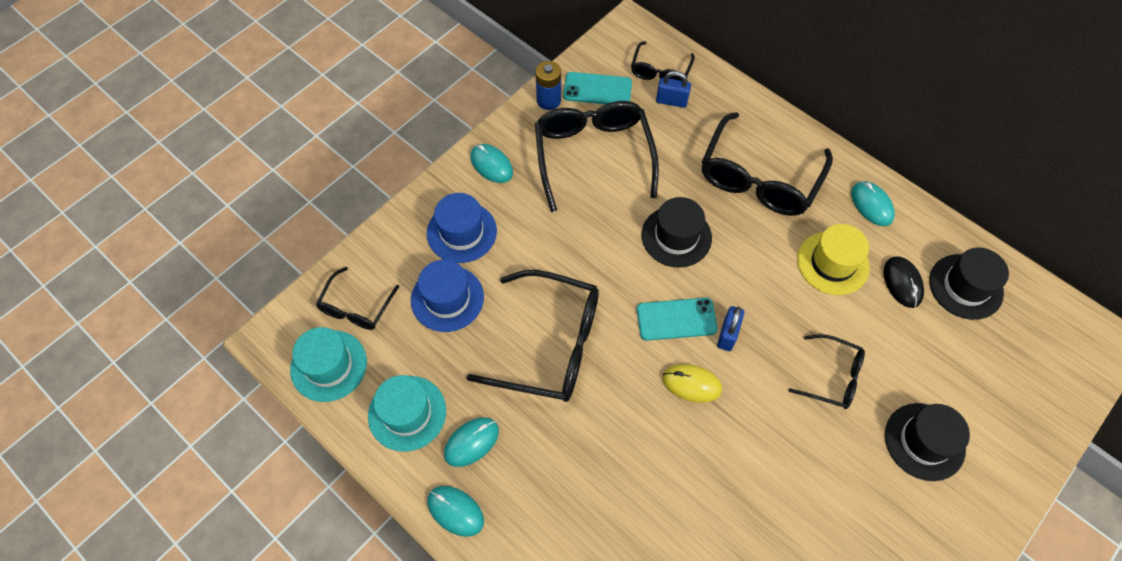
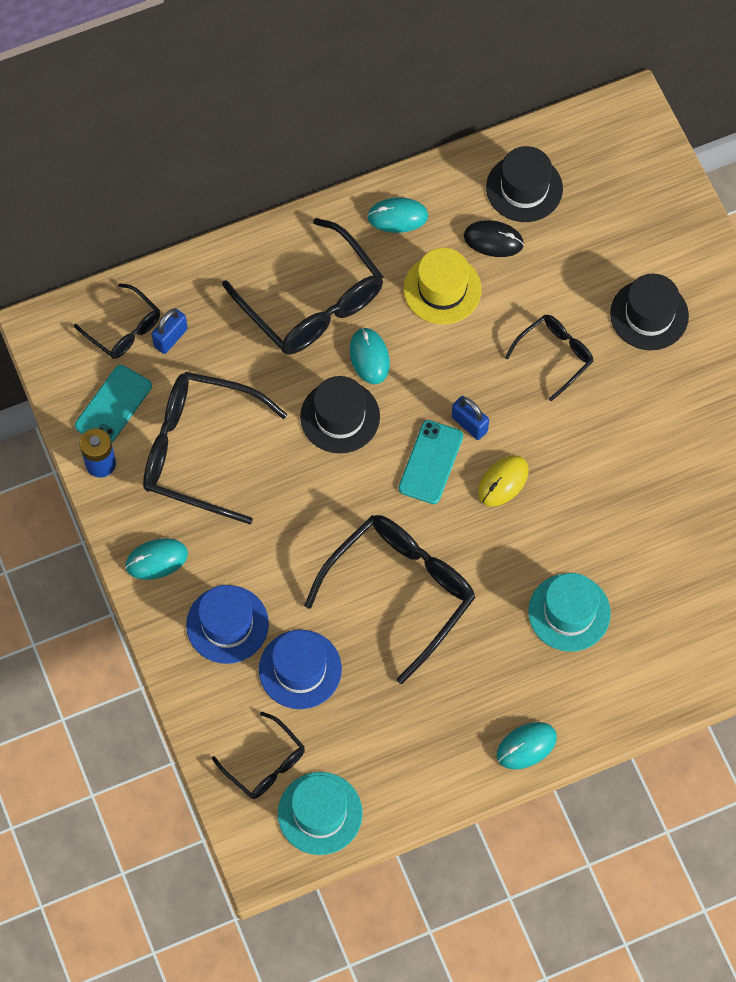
camera: 65 degrees left, 5 degrees up
(407, 413) = (408, 755): turquoise hat -> turquoise hat (569, 612)
(471, 442) = (466, 706): turquoise mouse -> turquoise mouse (369, 357)

